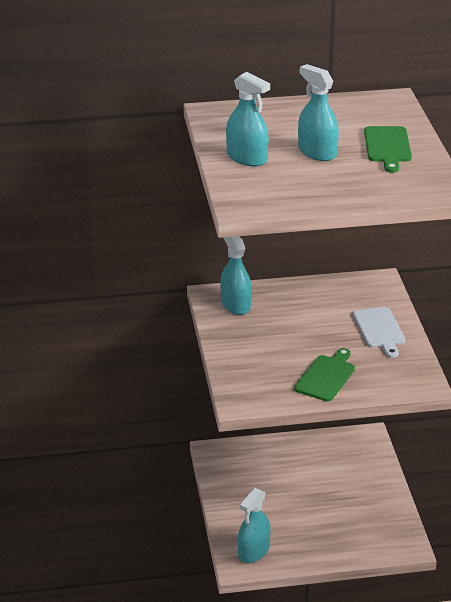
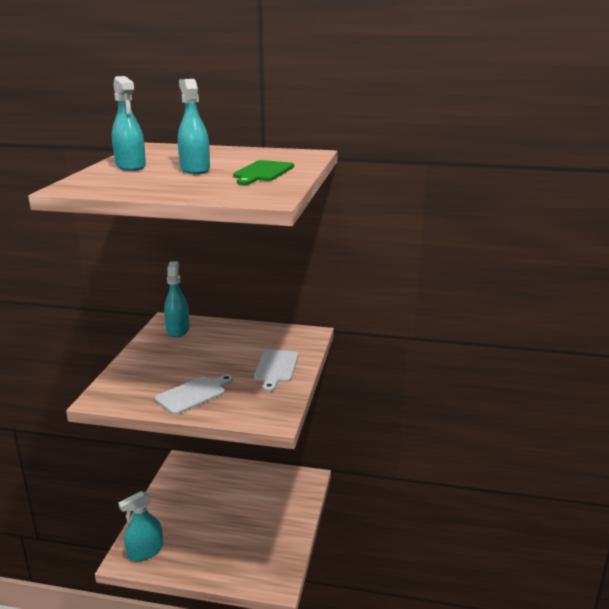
camera: 20 degrees right, 10 degrees down
(326, 376) = (193, 394): green cutting board -> white cutting board

